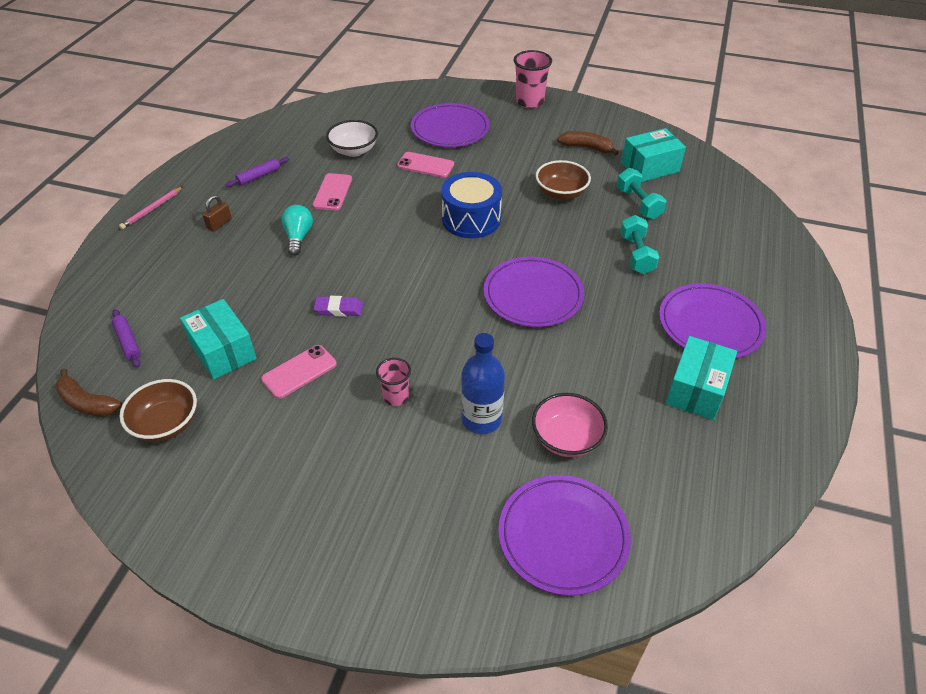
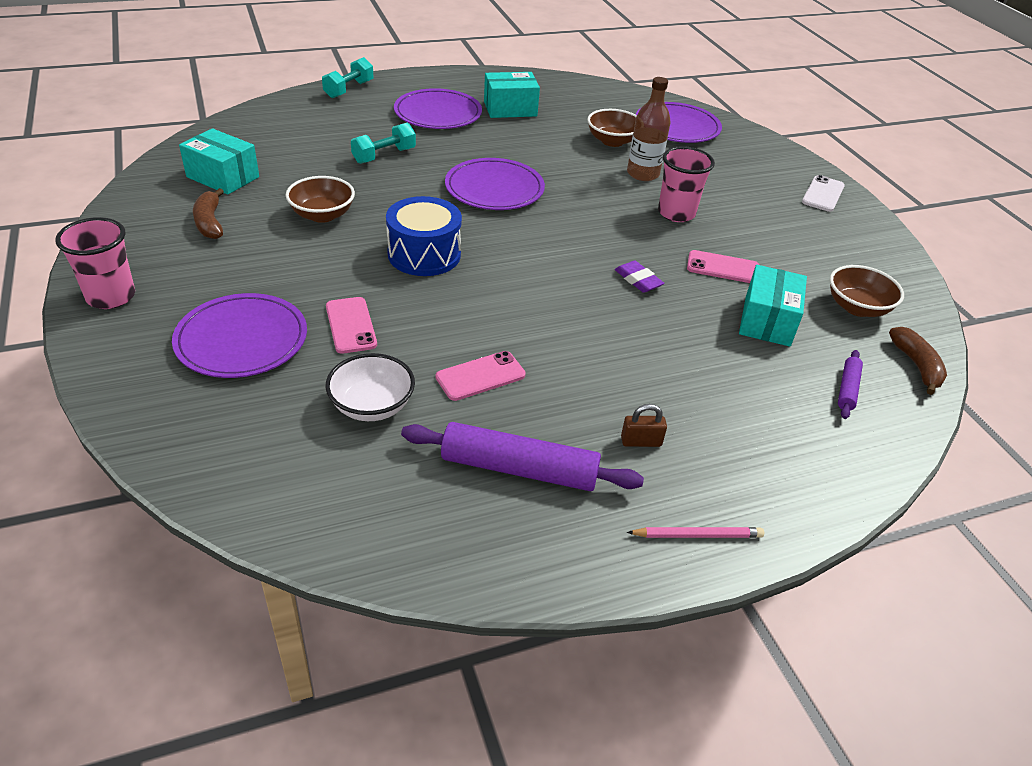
camera: 130 degrees left, 5 degrees down
(259, 176) = (519, 469): purple rolling pin -> purple rolling pin, size x1.99
(298, 237) = (584, 359): turquoise light bulb -> none
(311, 571) = (823, 194): none -> white phone
(396, 397) = (676, 213): pink cup -> pink cup, size x1.64
(481, 419) = (643, 174): blue bottle -> brown bottle
(566, 438) = (612, 141): pink bowl -> brown bowl
(638, 203) = (300, 170): turquoise dumbbell -> turquoise dumbbell (349, 89)

